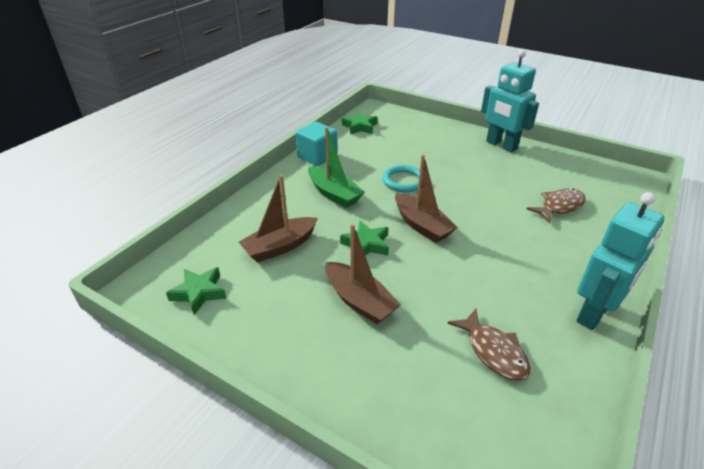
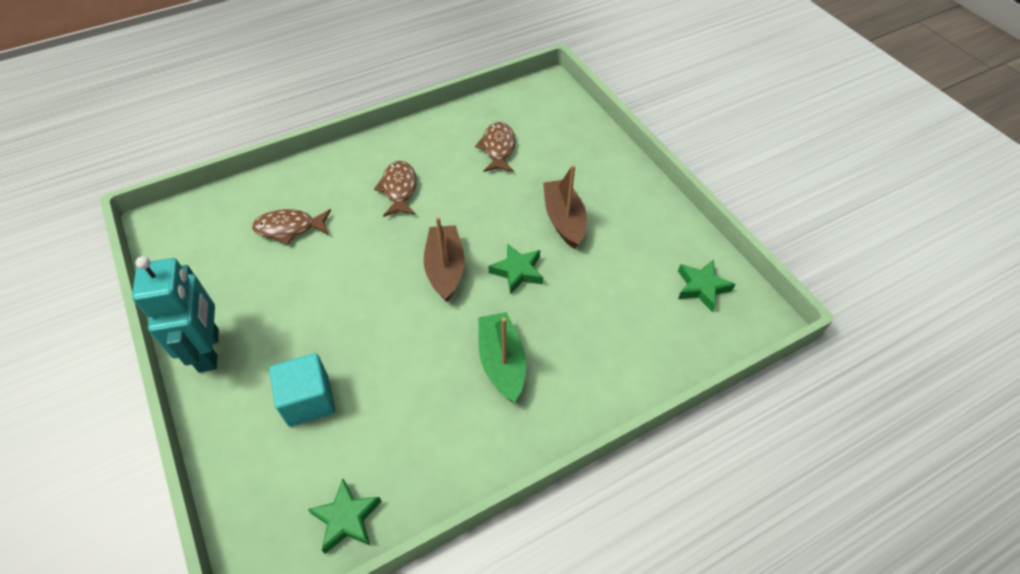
camera: 150 degrees left, 15 degrees up
(280, 246) = (605, 308): brown boat -> none
(317, 156) = (472, 461): turquoise cube -> turquoise cube (308, 400)
(404, 181) = (402, 344): turquoise ring -> none
(528, 265) = (399, 189): none -> brown fish
(594, 313) = (402, 140): turquoise robot -> none

